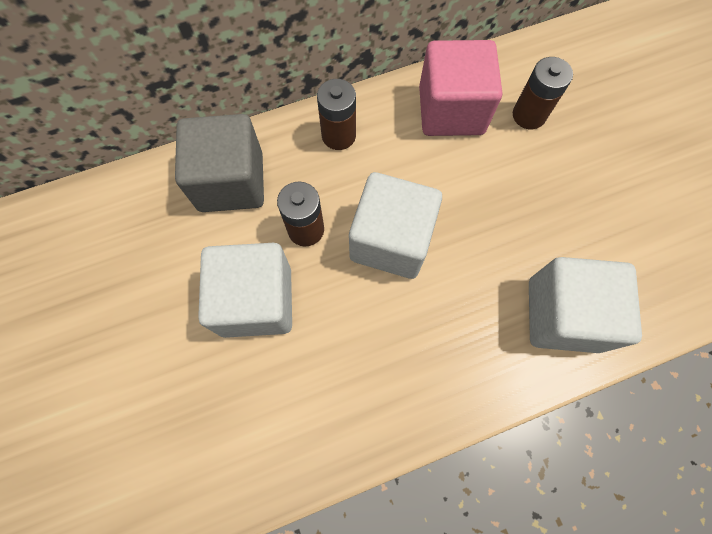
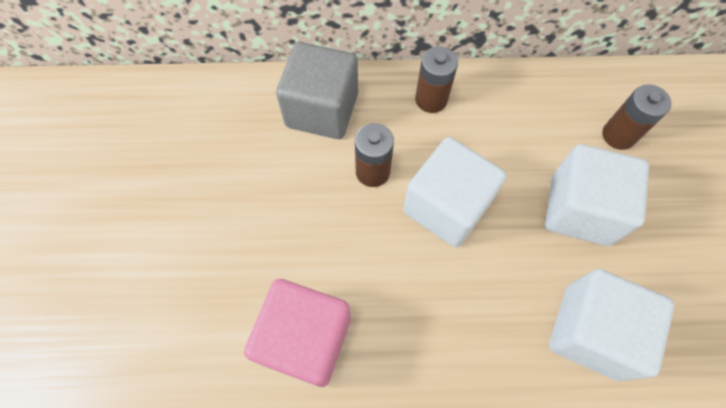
camera: 20 degrees right, 5 degrees down
(256, 301) = (307, 219): white cube -> white cube (579, 209)
(451, 110) = (543, 109): pink cube -> pink cube (305, 339)

